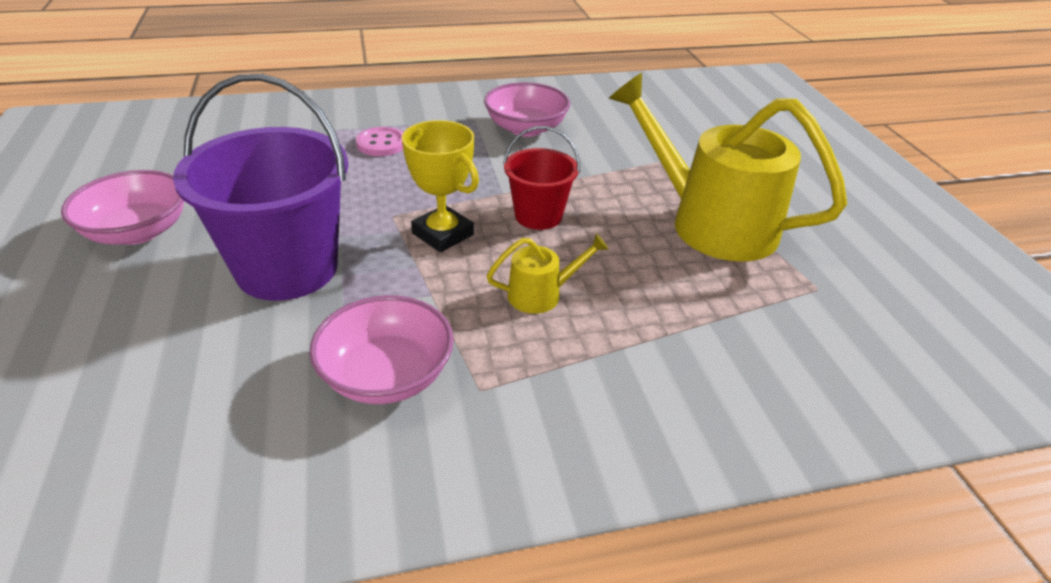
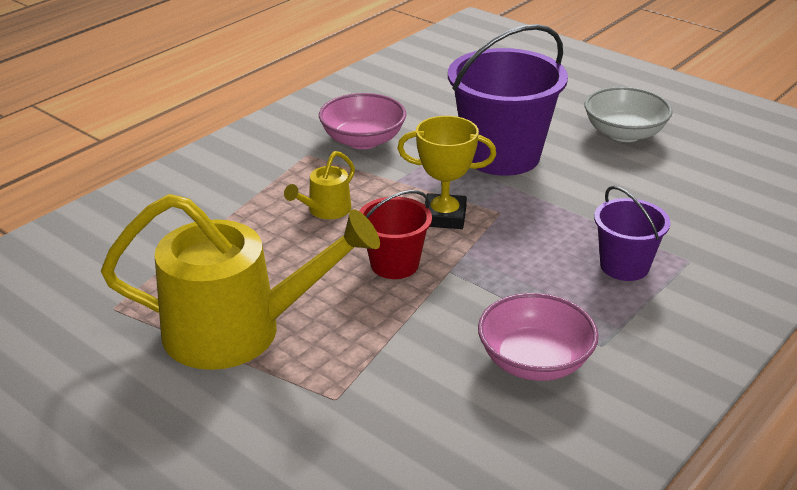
camera: 145 degrees right, 5 degrees down
(138, 231) = (624, 133): pink bowl -> white bowl
(381, 144) = (624, 266): pink button -> purple bucket

